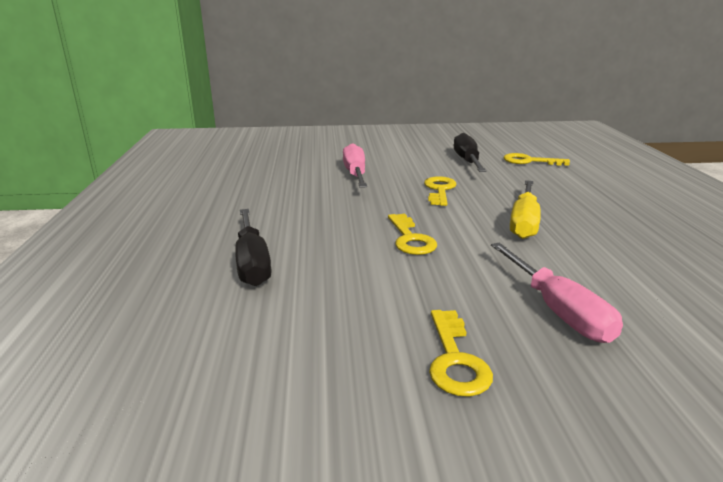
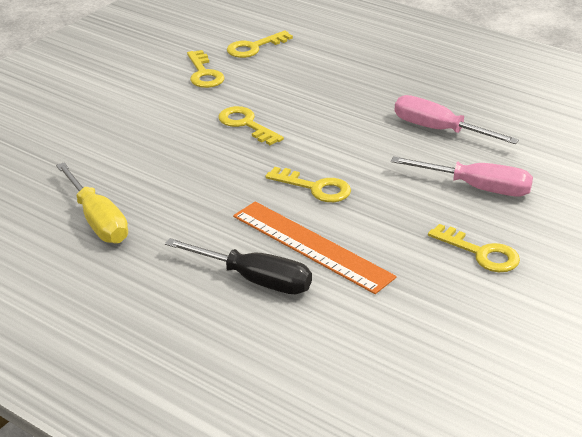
camera: 50 degrees left, 10 degrees up
(330, 267) = (311, 246): none -> orange ruler
(355, 174) = (139, 145): pink screwdriver -> pink screwdriver (438, 129)
(467, 161) = (204, 74): black screwdriver -> yellow key
(524, 223) = (358, 126): yellow screwdriver -> yellow screwdriver (98, 221)

